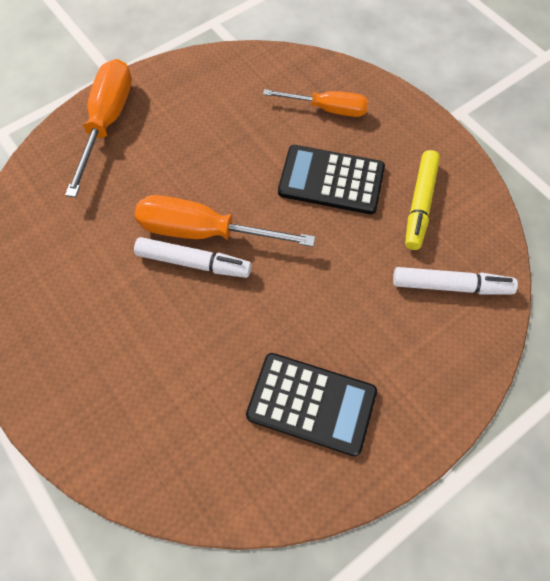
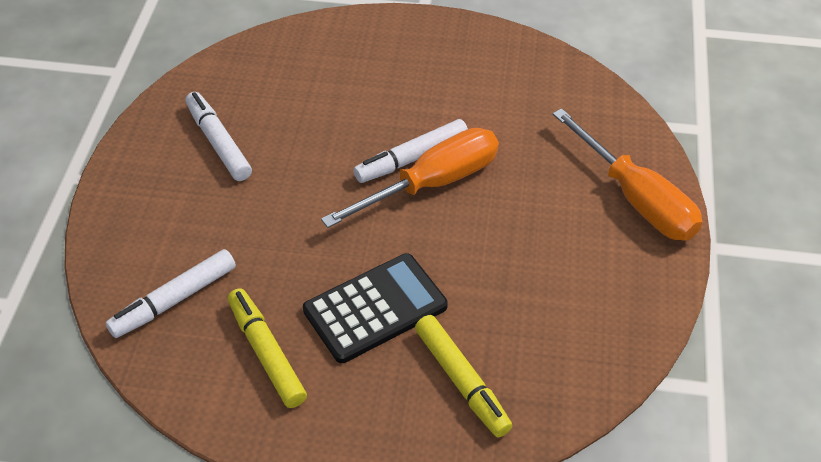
camera: 135 degrees right, 15 degrees down
(311, 403) = (218, 143): black calculator -> white marker
(327, 109) = (461, 380): orange screwdriver -> yellow marker

